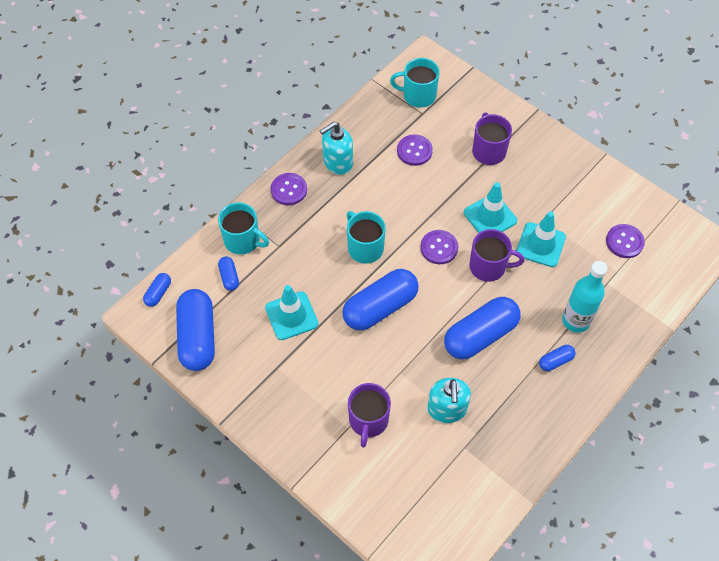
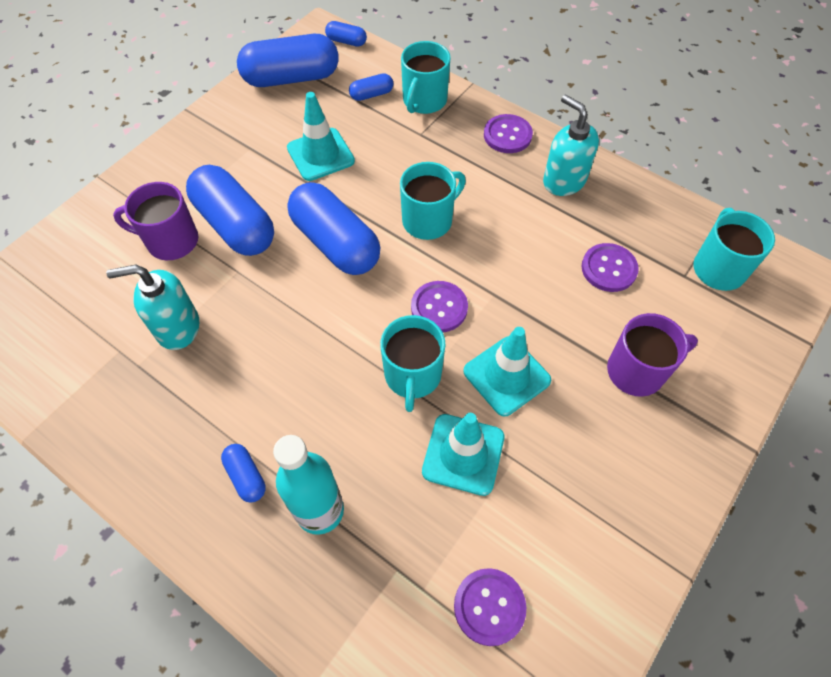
camera: 85 degrees right, 0 degrees up
(480, 335) = (292, 367): blue capsule -> blue capsule (235, 225)
(488, 267) = (412, 375): purple mug -> turquoise mug

